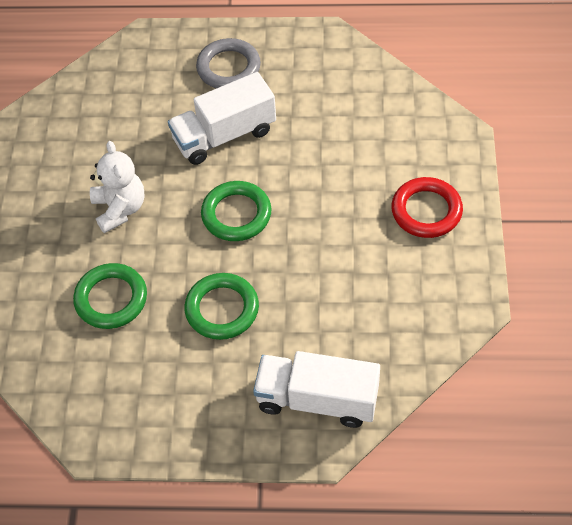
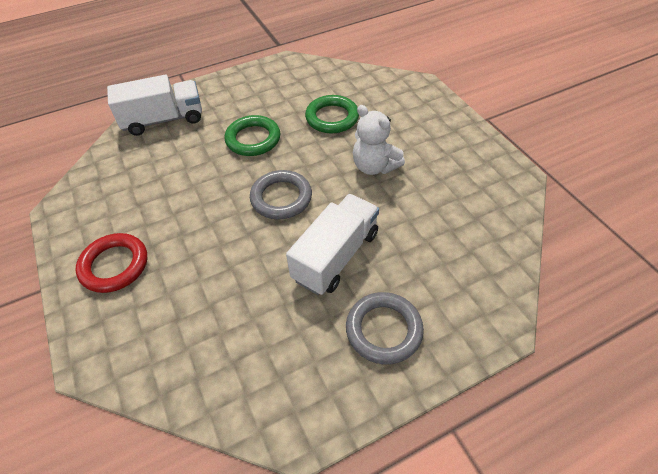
camera: 150 degrees right, 5 degrees down
(236, 214) = (281, 198): green ring -> grey ring

